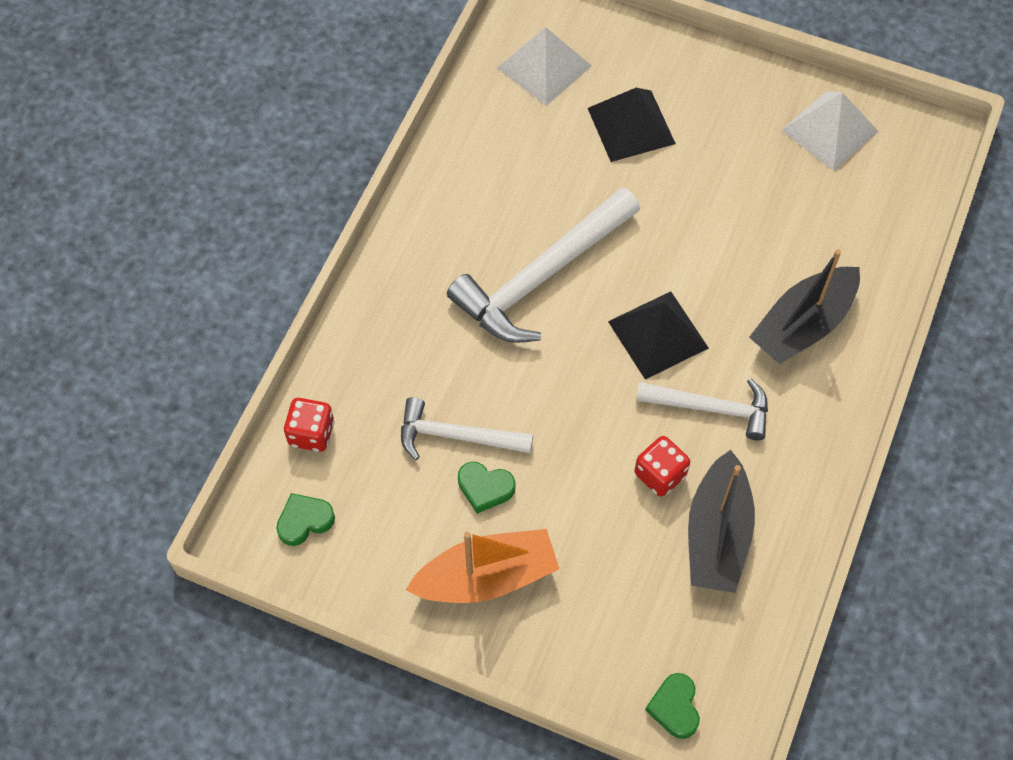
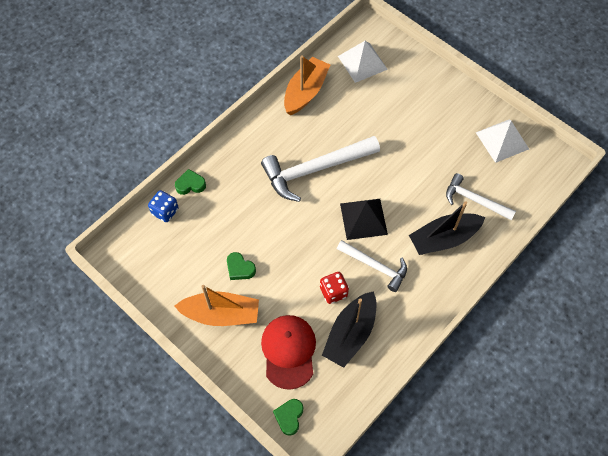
camera: 20 degrees right, 0 degrees up
(304, 521) = (143, 254): green heart -> green heart (190, 184)
(311, 433) = (165, 211): red dice -> blue dice
(456, 436) = (237, 237): white hammer -> white hammer (474, 200)
(468, 147) = (305, 92): none -> orange boat
(627, 599) = (288, 351): none -> red cap
(631, 125) = (395, 106): black pyramid -> none

